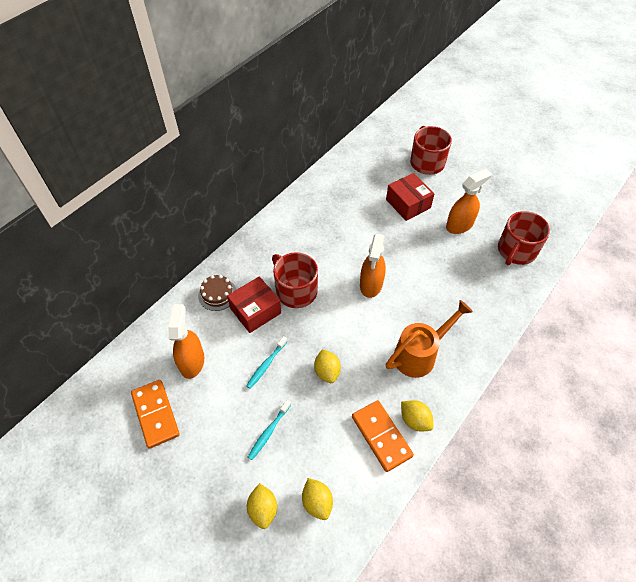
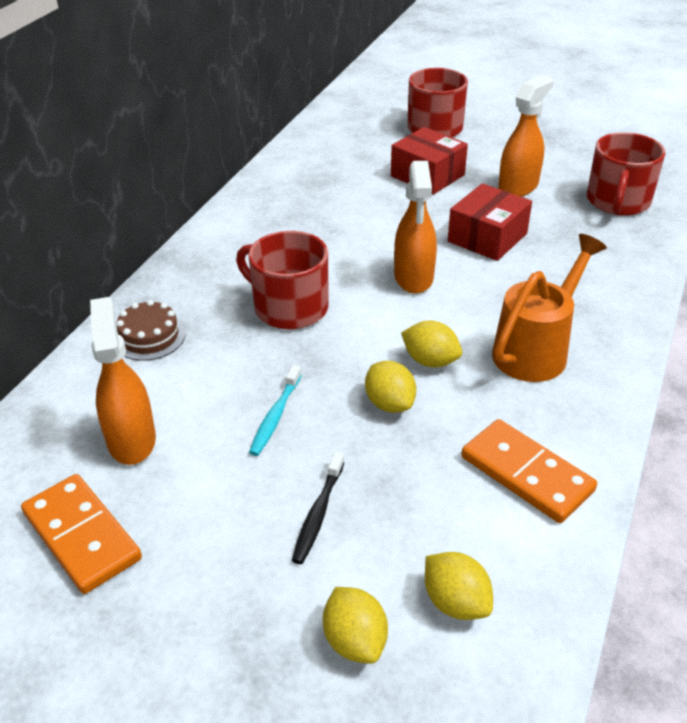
camera: 15 degrees left, 15 degrees down
(255, 311) = (227, 346): red box -> red box (487, 237)
(269, 432) = (318, 514): turquoise toothbrush -> black toothbrush
(415, 420) = (572, 439): yellow lemon -> yellow lemon (430, 361)

